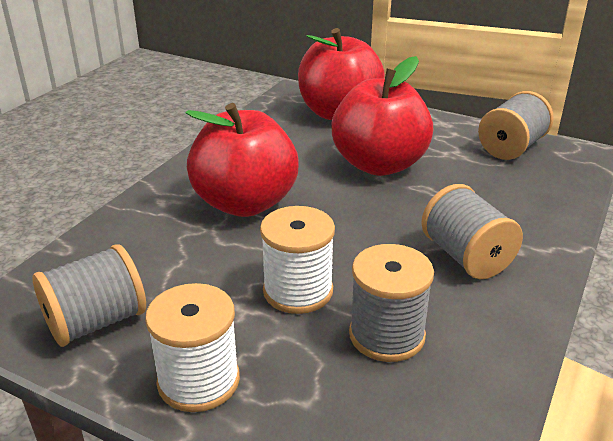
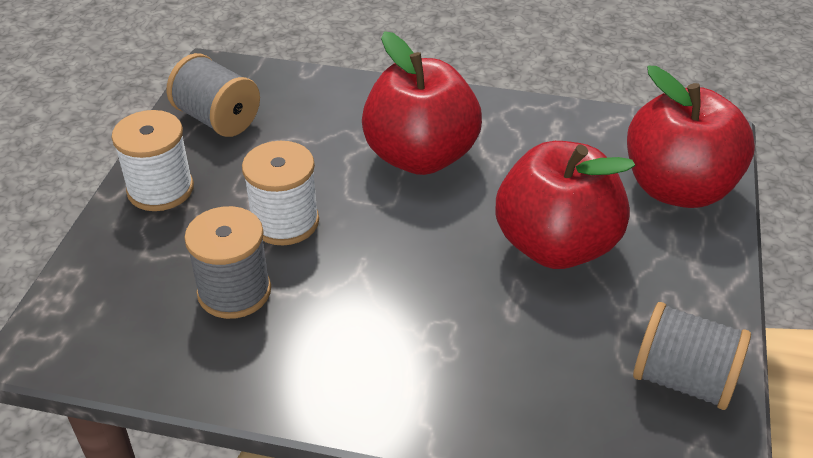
camera: 75 degrees right, 10 degrees up
(466, 257) = (380, 342): grey spool -> none

